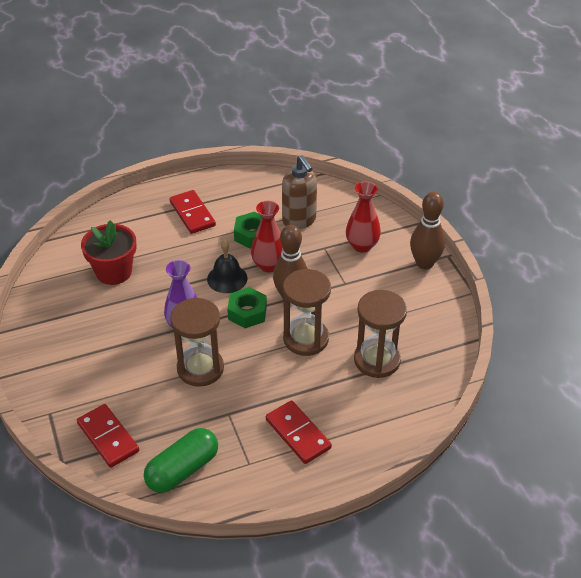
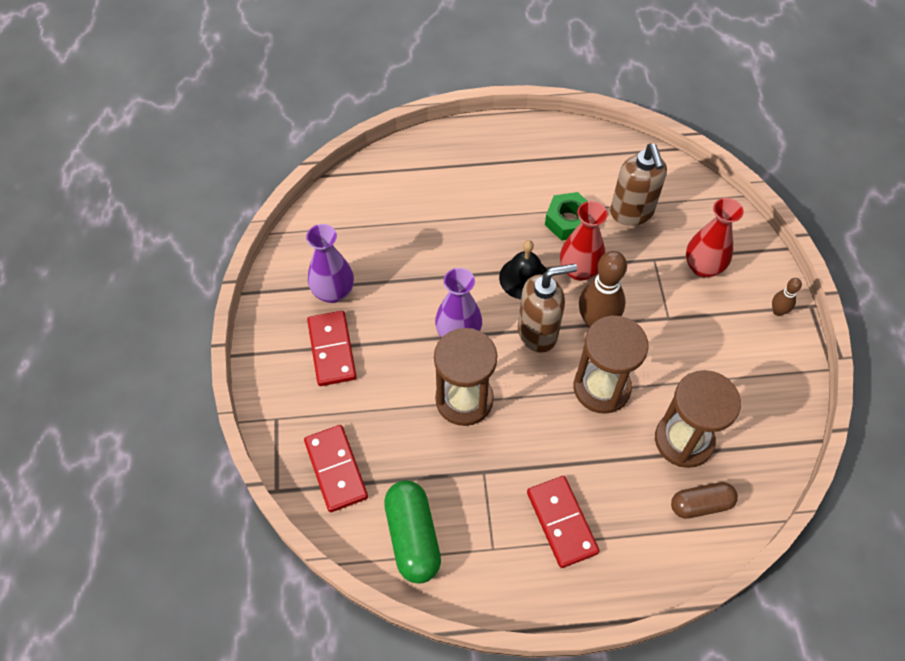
camera: 15 degrees right, 15 degrees up
(75, 317) = (333, 292): none -> purple vase
(114, 272) = (391, 238): red flower pot -> none
(182, 470) = (413, 537): green capsule -> green capsule turned 75 degrees counterclockwise
(192, 214) = (502, 175): red domino -> red domino (331, 350)
(247, 312) = (538, 333): green nut -> brown soap dispenser
(400, 399) = (700, 504): none -> brown capsule
(424, 263) = (778, 311): brown bowling pin -> brown bowling pin, size x0.49

